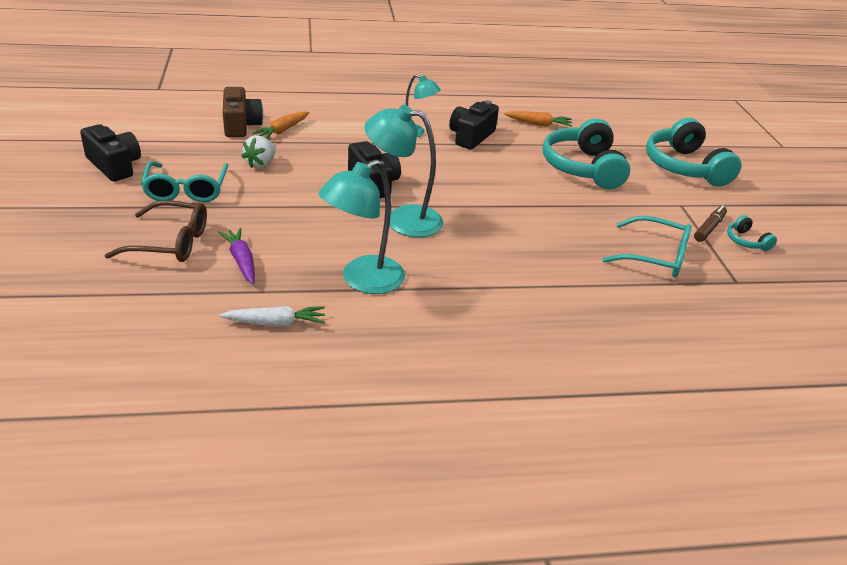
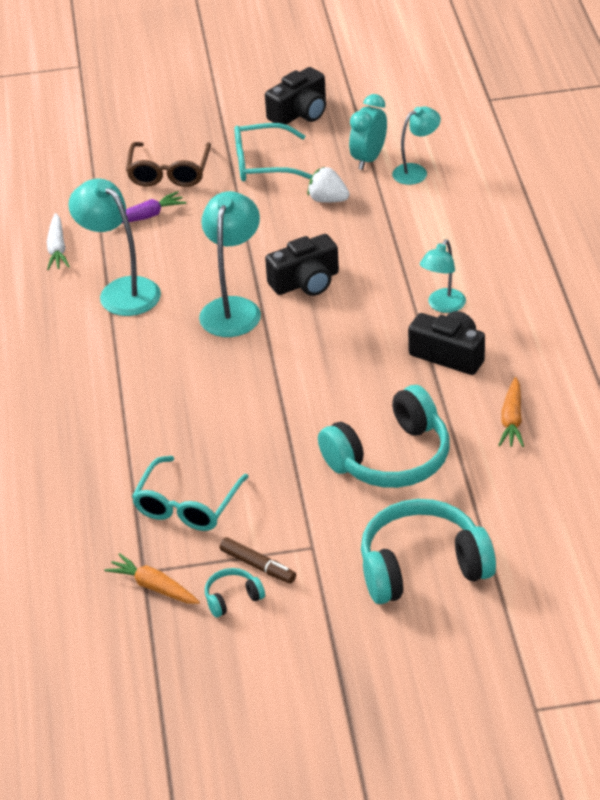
camera: 95 degrees right, 5 degrees up
(210, 141) = (369, 159): none -> turquoise clock
(240, 125) = (416, 171): brown camera -> turquoise lamp
(282, 130) = (412, 203): orange carrot -> orange carrot (153, 587)
(583, 168) = (390, 458): turquoise headphones -> turquoise headphones turned 150 degrees clockwise

